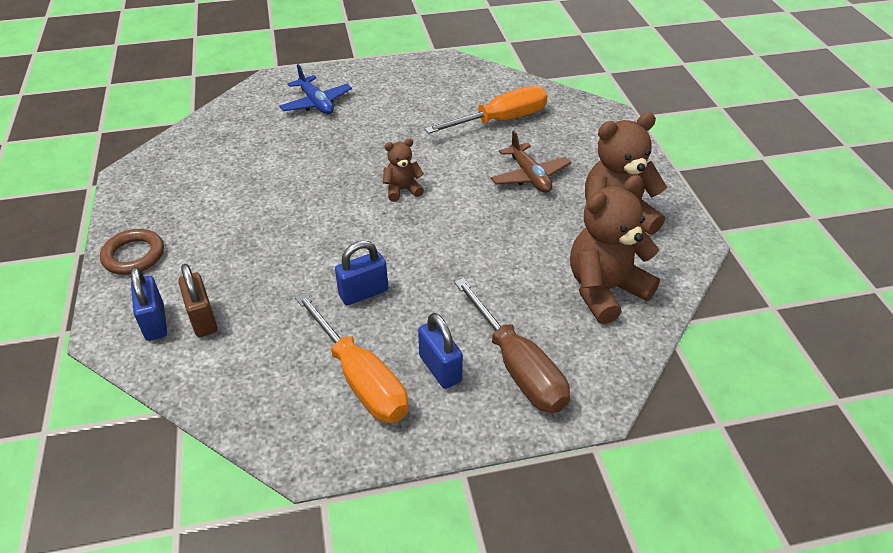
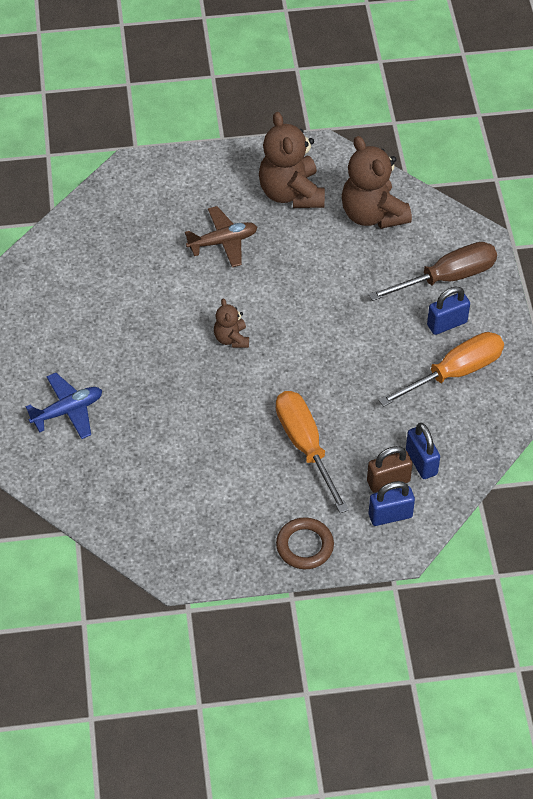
camera: 85 degrees left, 10 degrees up
(363, 293) = (365, 370): blue padlock -> blue padlock (421, 462)
(500, 120) = (128, 253): orange screwdriver -> orange screwdriver (305, 446)

